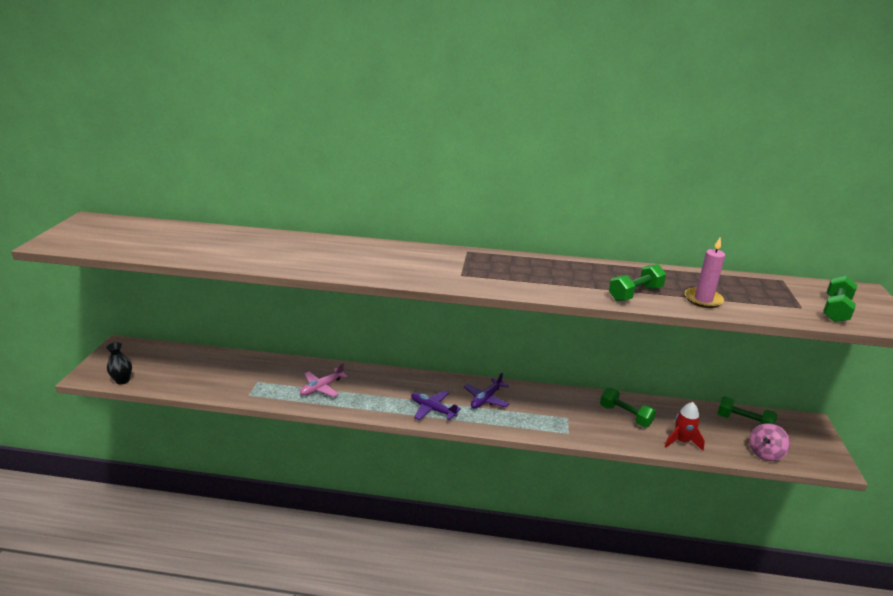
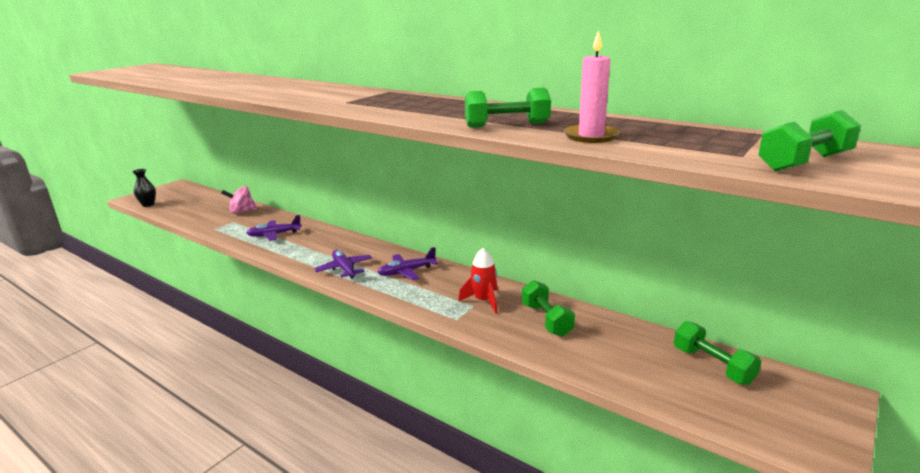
camera: 30 degrees right, 5 degrees down
(322, 387) = (274, 235): pink plane -> purple plane
(681, 441) = (591, 362): red rocket -> red rocket (483, 301)
(765, 453) = (708, 408): pink spinning top -> pink spinning top (241, 211)

